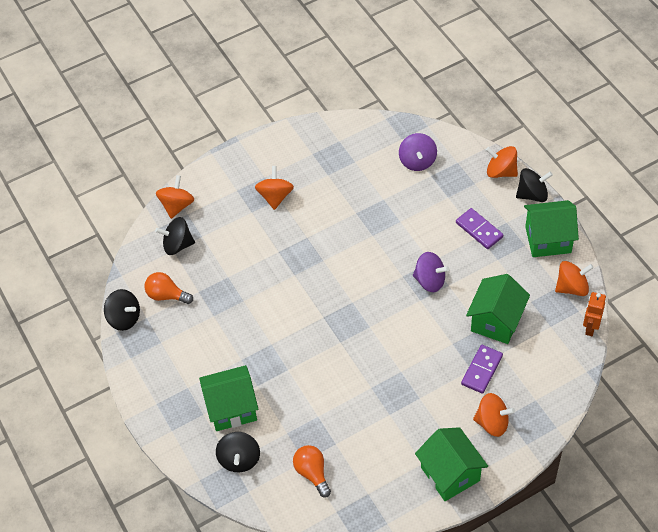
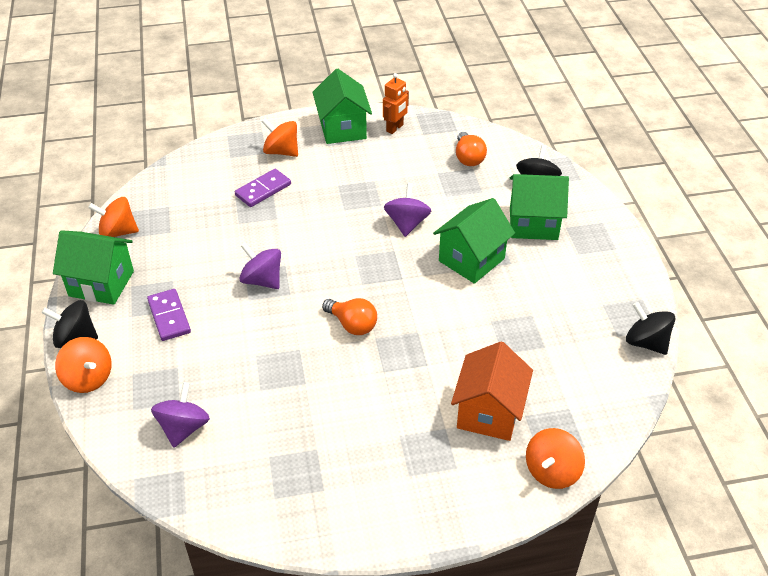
camera: 165 degrees left, 10 degrees down
(166, 295) = (587, 353): orange light bulb -> orange light bulb (352, 325)
(177, 245) = (561, 413): black spinning top -> none
(226, 230) = (489, 412): none -> orange house
(275, 196) = (404, 440): orange spinning top -> none
(340, 373) = (407, 223): none -> purple spinning top
(496, 321) = (219, 224): green house -> green house (471, 260)
(590, 327) = (131, 195): orange robot -> orange robot (395, 128)

